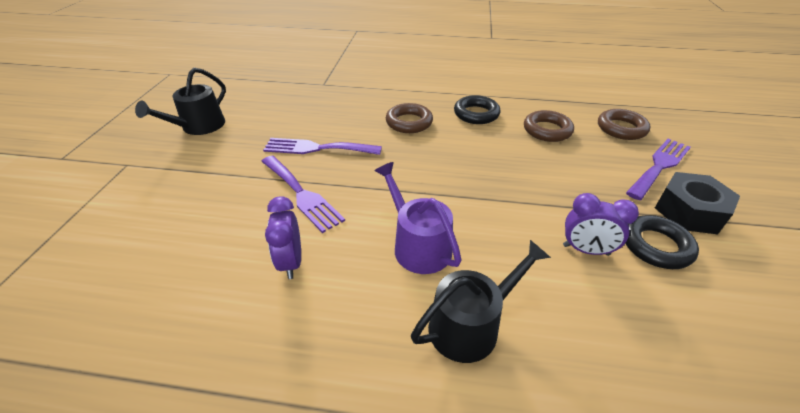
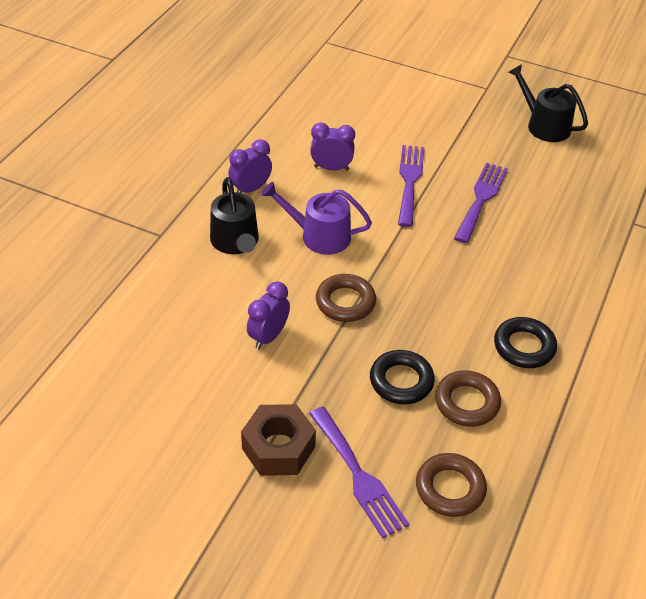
camera: 105 degrees right, 5 degrees up
(301, 194) = (409, 181): purple fork -> purple fork turned 120 degrees clockwise
(358, 341) = (250, 189): none -> purple clock
(409, 122) = (517, 278): brown ring -> brown ring (345, 302)
(418, 245) = (319, 236): purple watering can -> purple watering can turned 150 degrees counterclockwise
(656, 246) = (250, 389): black ring -> black ring (401, 381)
(689, 212) = (278, 448): black nut -> brown nut

